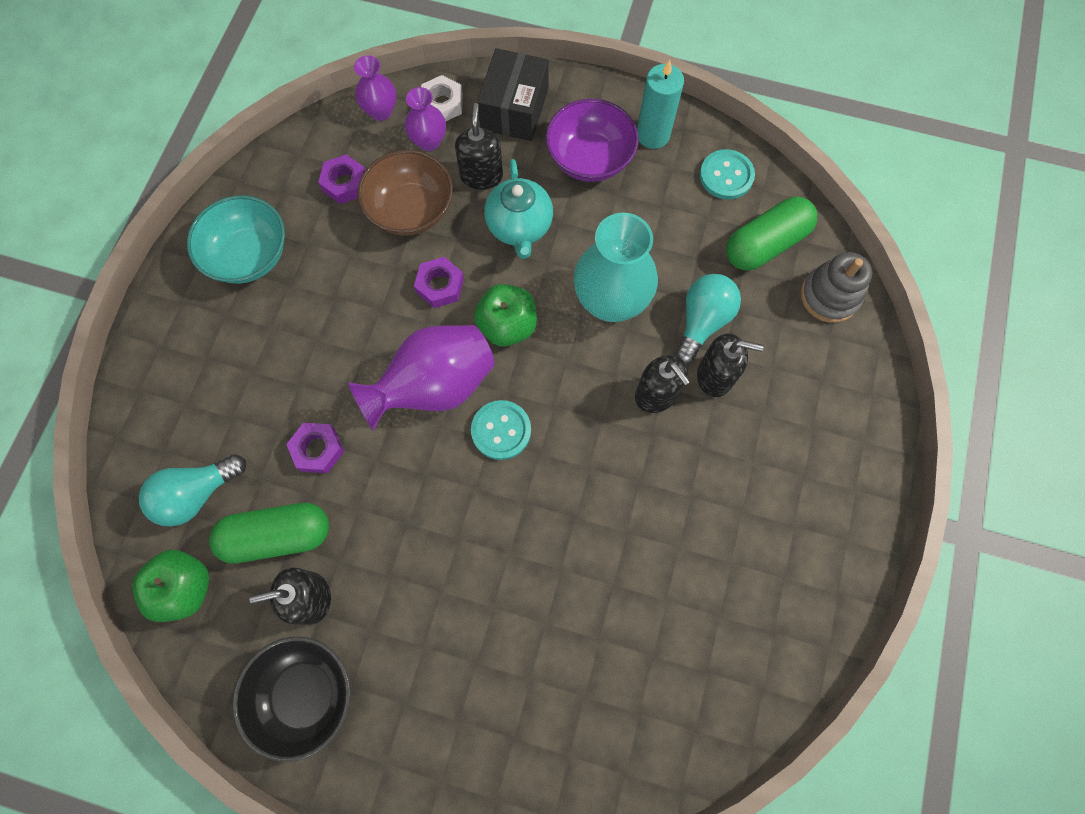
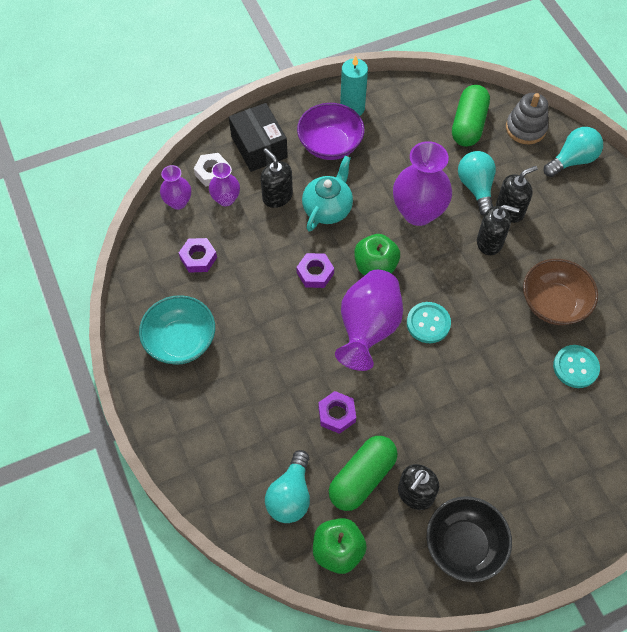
camera: 40 degrees left, 10 degrees down
(411, 210) = (254, 244): brown bowl -> brown bowl (553, 303)
(519, 226) = (327, 209): turquoise teapot -> turquoise teapot turned 105 degrees counterclockwise
(610, 301) = (418, 212): turquoise vase -> purple vase
(726, 176) = (413, 103): turquoise button -> turquoise button (575, 367)
(848, 374) = (572, 160): none -> turquoise light bulb

